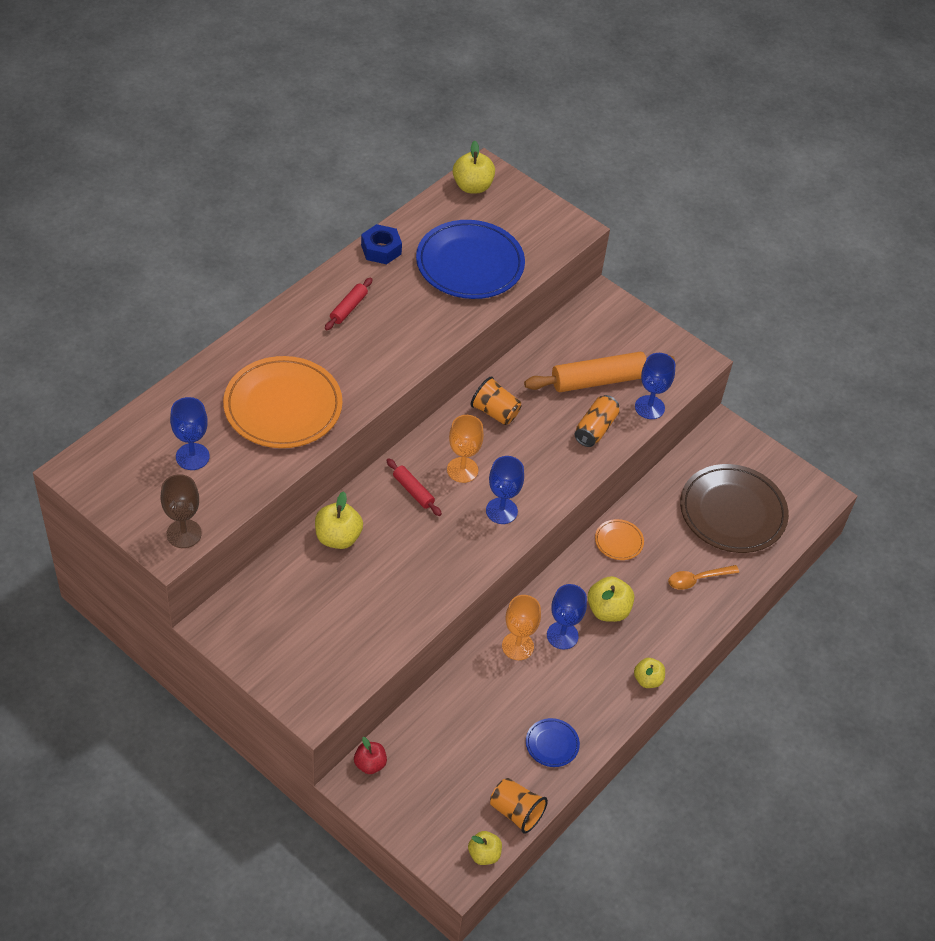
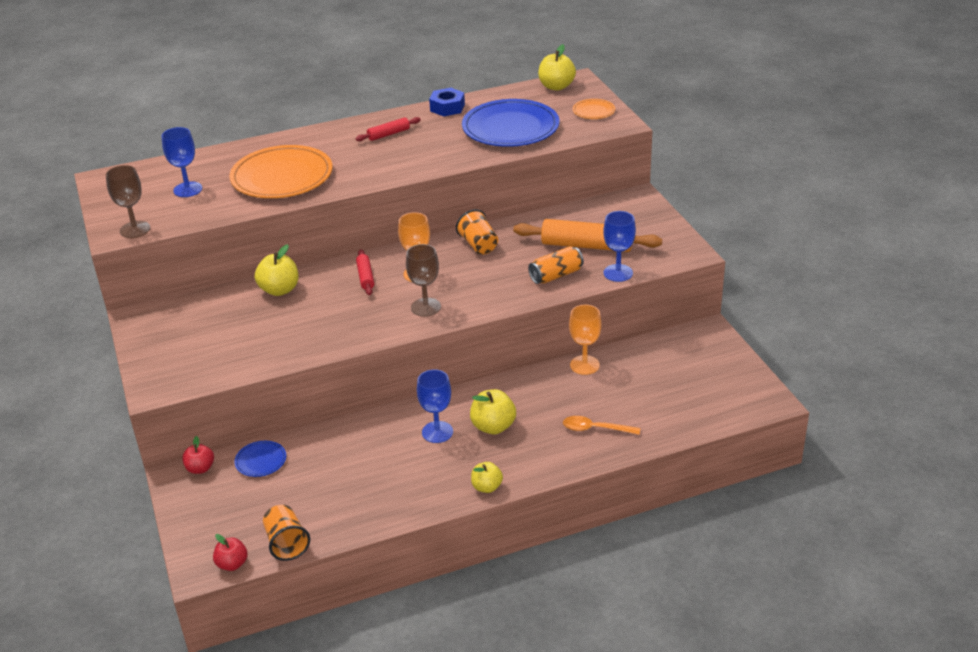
camera: 35 degrees right, 15 degrees down
(484, 854) = (232, 564): yellow apple -> red apple
(501, 511) = (426, 307): blue goblet -> brown goblet
(517, 646) = (392, 428): orange goblet -> orange goblet (584, 365)
(552, 744) = (361, 505): blue plate -> blue plate (261, 461)
(619, 541) = (544, 382): orange plate -> orange plate (593, 111)
(732, 512) = (669, 390): brown plate -> none

